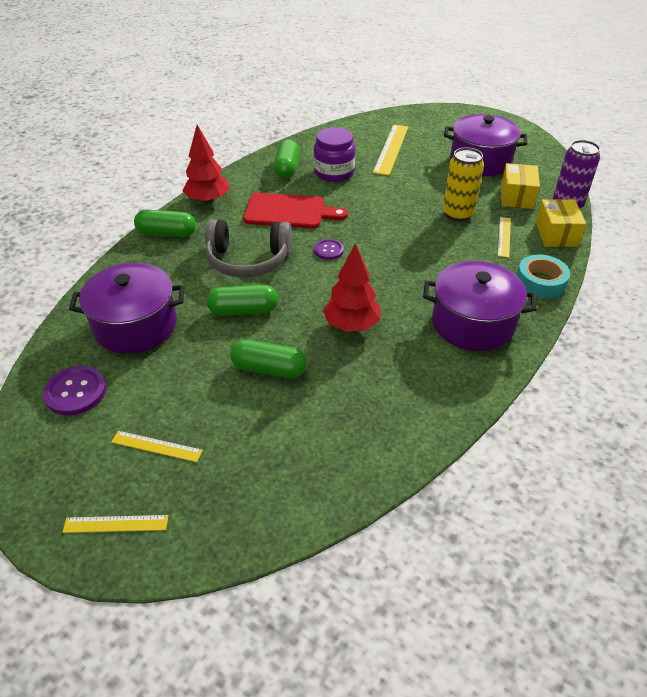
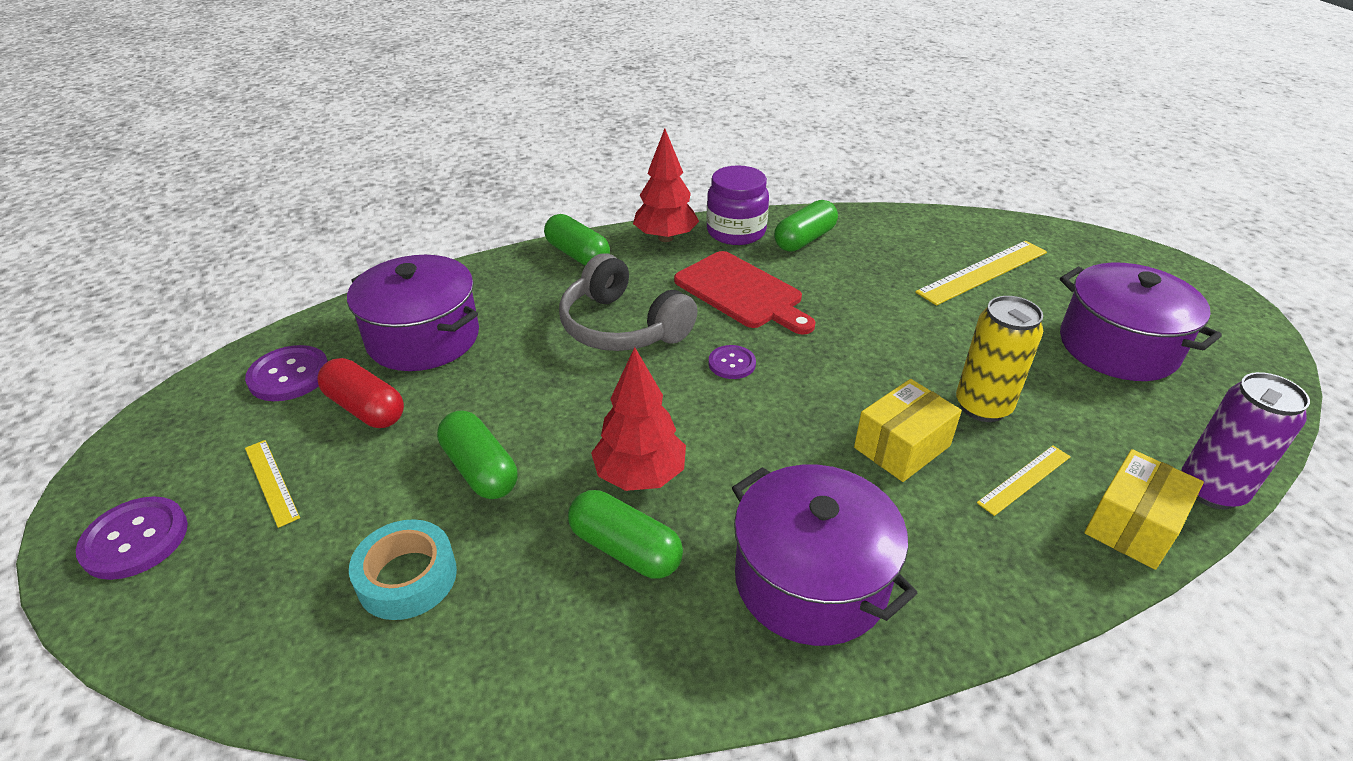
camera: 40 degrees right, 5 degrees down
(116, 524) = (135, 539): yellow ruler -> purple button
(156, 379) = (365, 408): none -> red capsule
(243, 310) = (543, 383): green capsule -> green capsule (625, 549)
(334, 173) = (860, 270): purple jar -> purple jar (736, 232)
(517, 197) = (1123, 429): yellow box -> yellow box (902, 447)
(540, 282) = (1006, 587): turquoise tape -> turquoise tape (407, 577)

